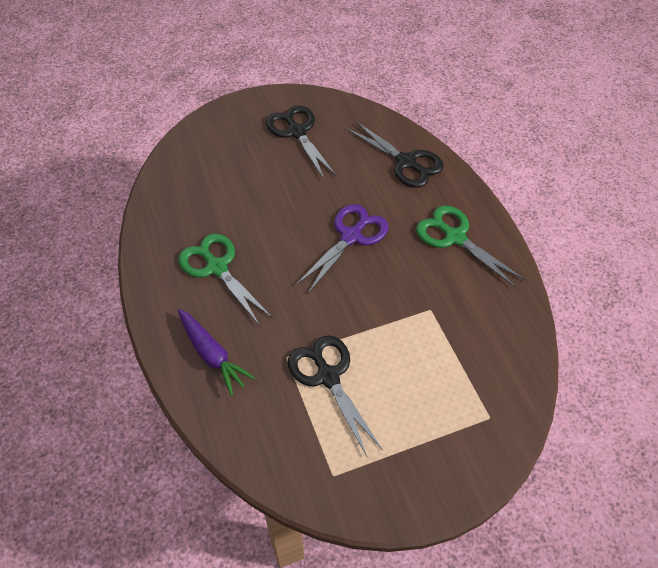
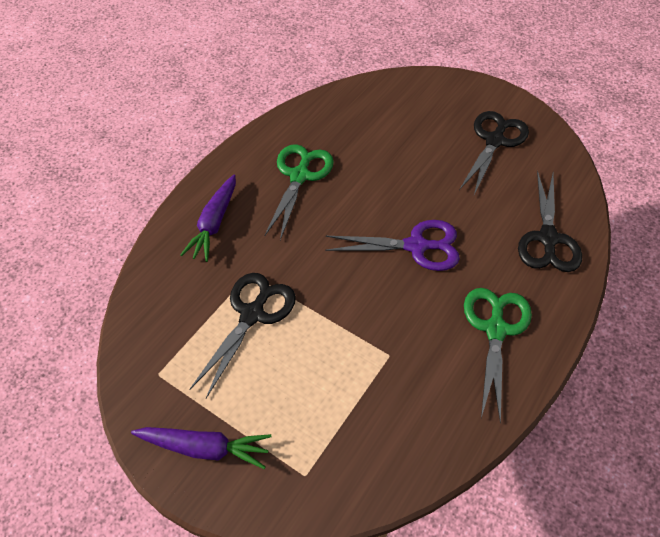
camera: 55 degrees right, 0 degrees up
(424, 474) = (204, 448): none -> purple carrot

